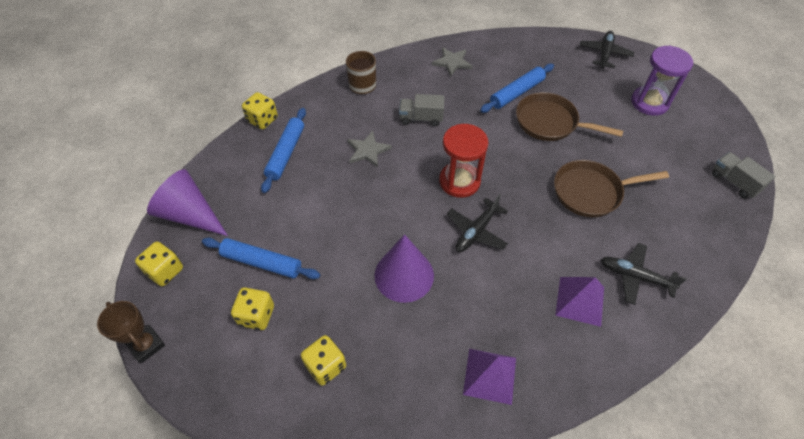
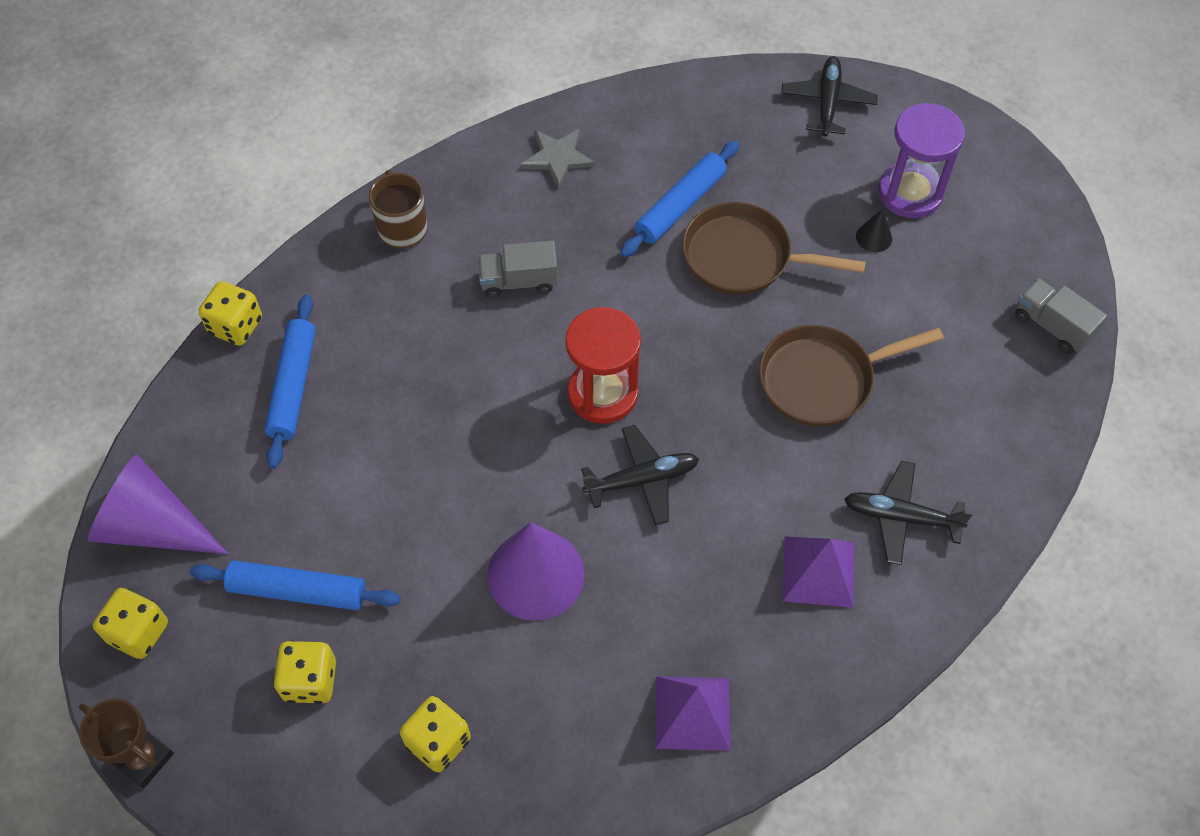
camera: 10 degrees left, 5 degrees up
(368, 150) = (436, 359): grey star -> none
(476, 231) = (642, 480): black plane -> black plane turned 135 degrees counterclockwise
(627, 122) = (874, 237): none -> black cone

